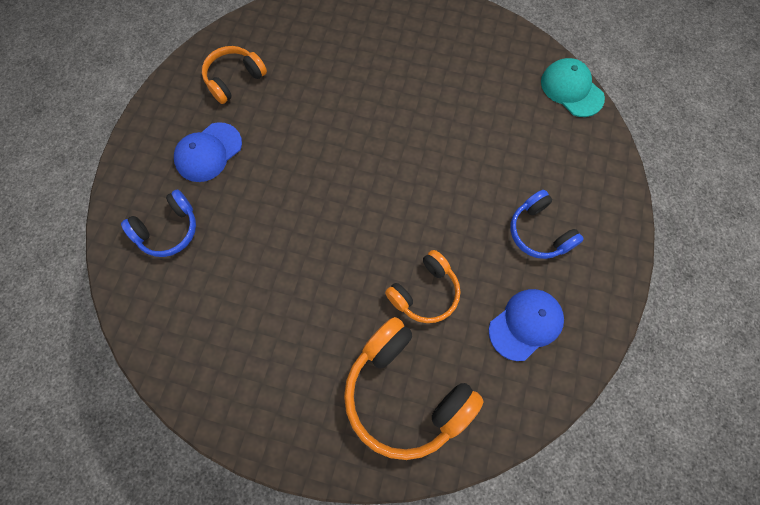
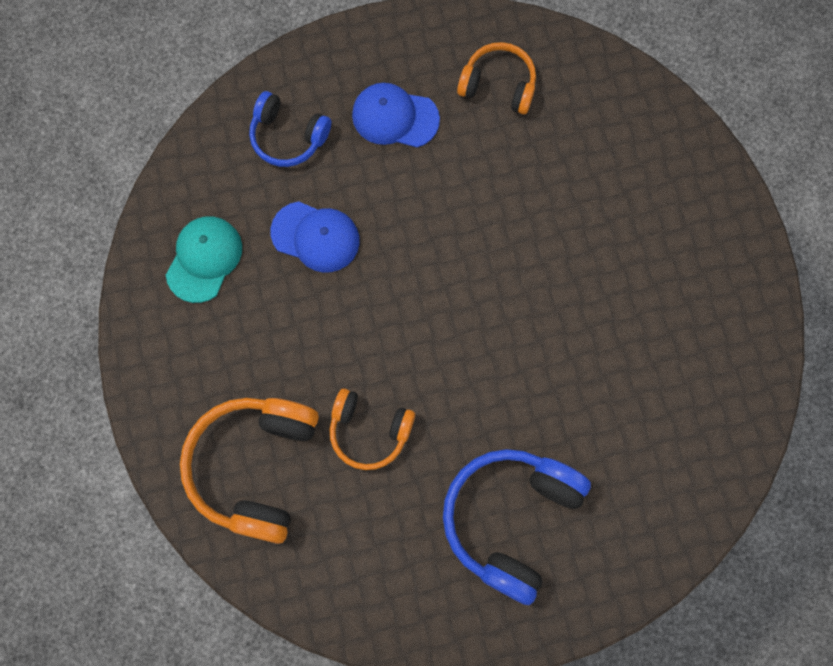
camera: 60 degrees right, 5 degrees up
(526, 324) = (394, 555): blue cap -> blue cap (315, 237)
(539, 232) = (510, 519): blue headphones -> blue headphones, size x1.68
(571, 89) = (729, 471): turquoise cap -> turquoise cap (204, 259)

